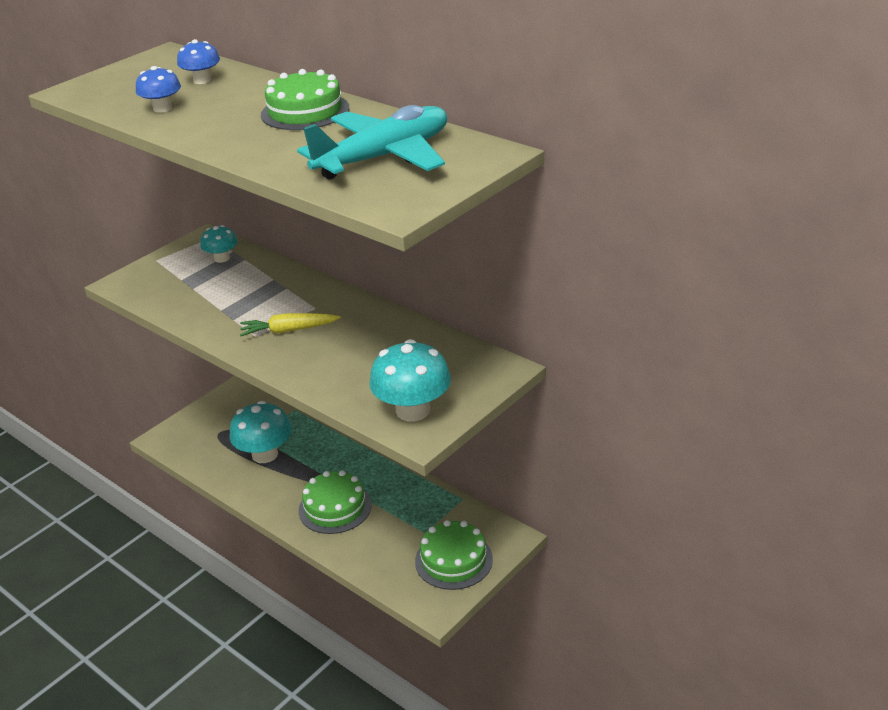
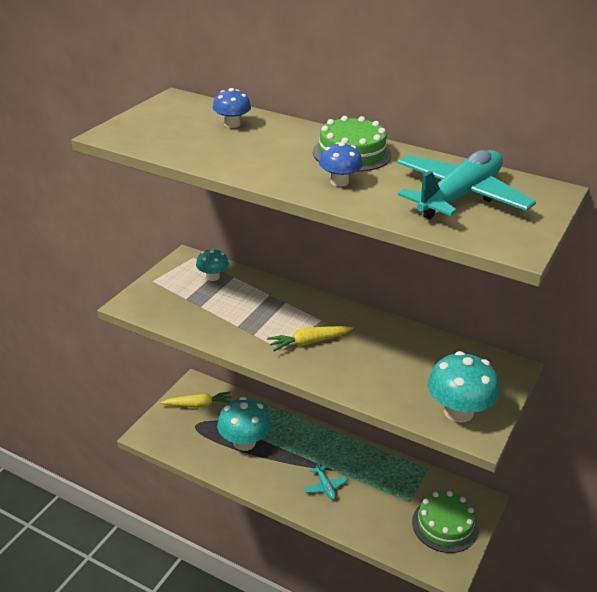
camera: 15 degrees left, 0 degrees up
(162, 108) = (216, 151): blue mushroom -> blue mushroom (339, 182)
(231, 412) = (198, 405): none -> yellow carrot
(335, 507) = (325, 486): green cake -> turquoise plane

